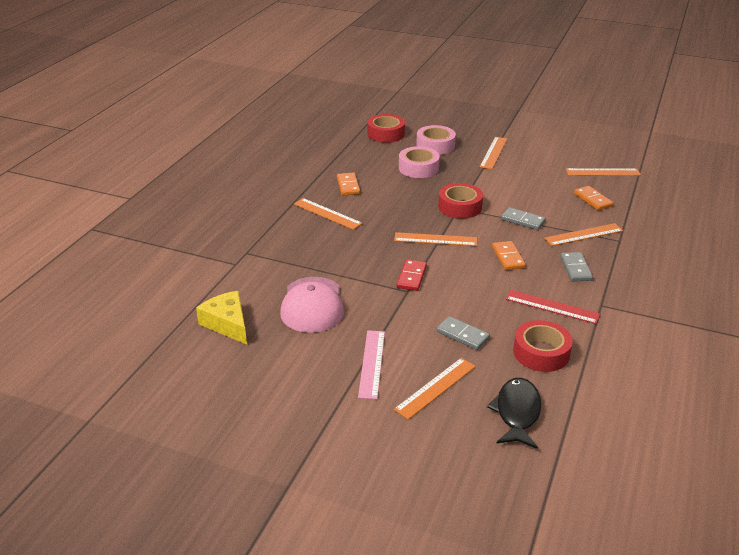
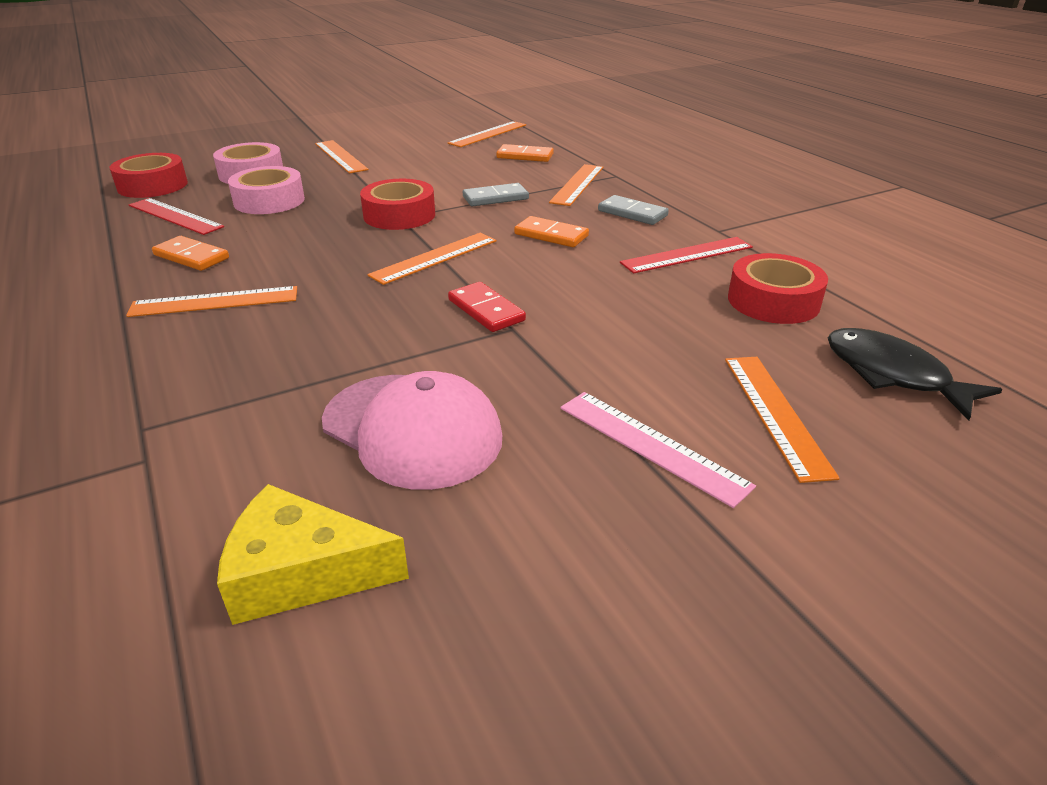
camera: 50 degrees left, 0 degrees up
(371, 158) = (175, 216): none -> red ruler
(462, 335) = (672, 335): grey domino -> none

